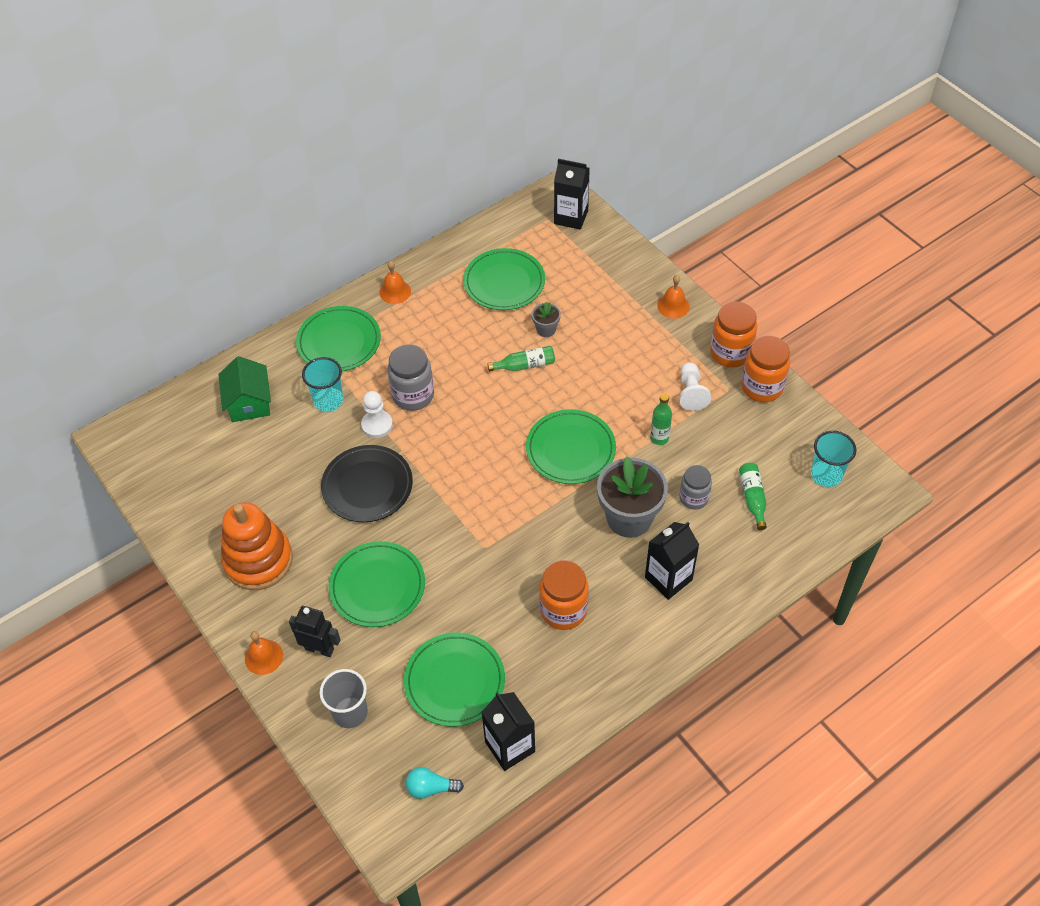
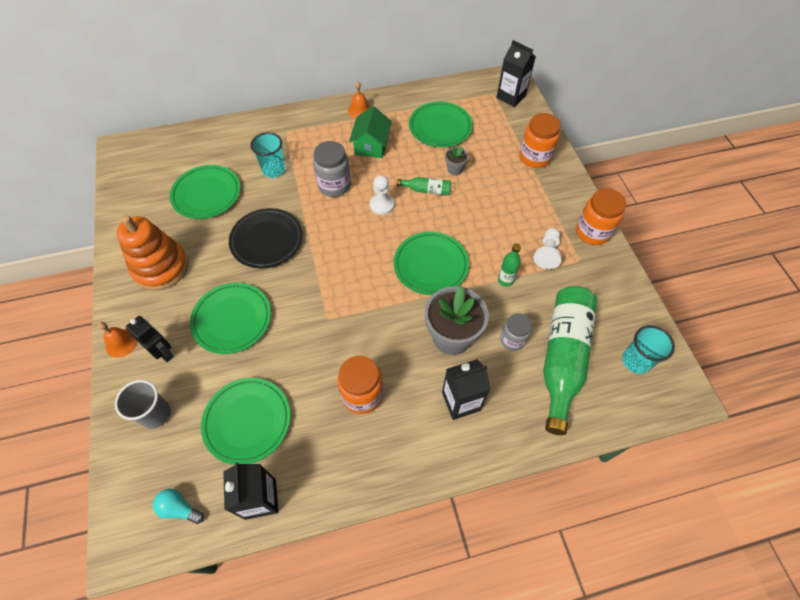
camera: 20 degrees right, 5 degrees up
(249, 402) = (220, 154): green house -> green house (371, 145)
(339, 342) = (303, 132): green plate -> green plate (206, 194)
(377, 425) = (297, 198): white pawn -> white pawn (382, 205)
(673, 306) = (561, 182): orange bell -> none
(752, 498) = (563, 358): green bottle -> green bottle, size x2.30
(762, 387) = (608, 268): orange jar -> orange jar (535, 157)

